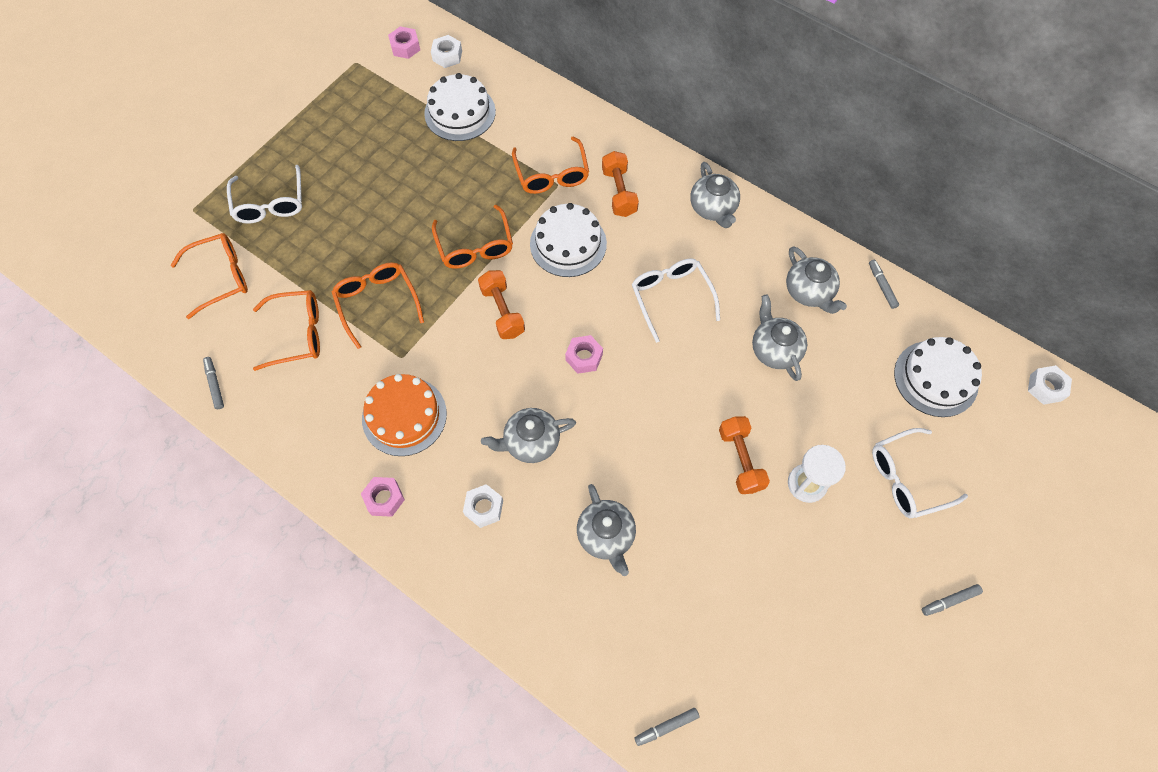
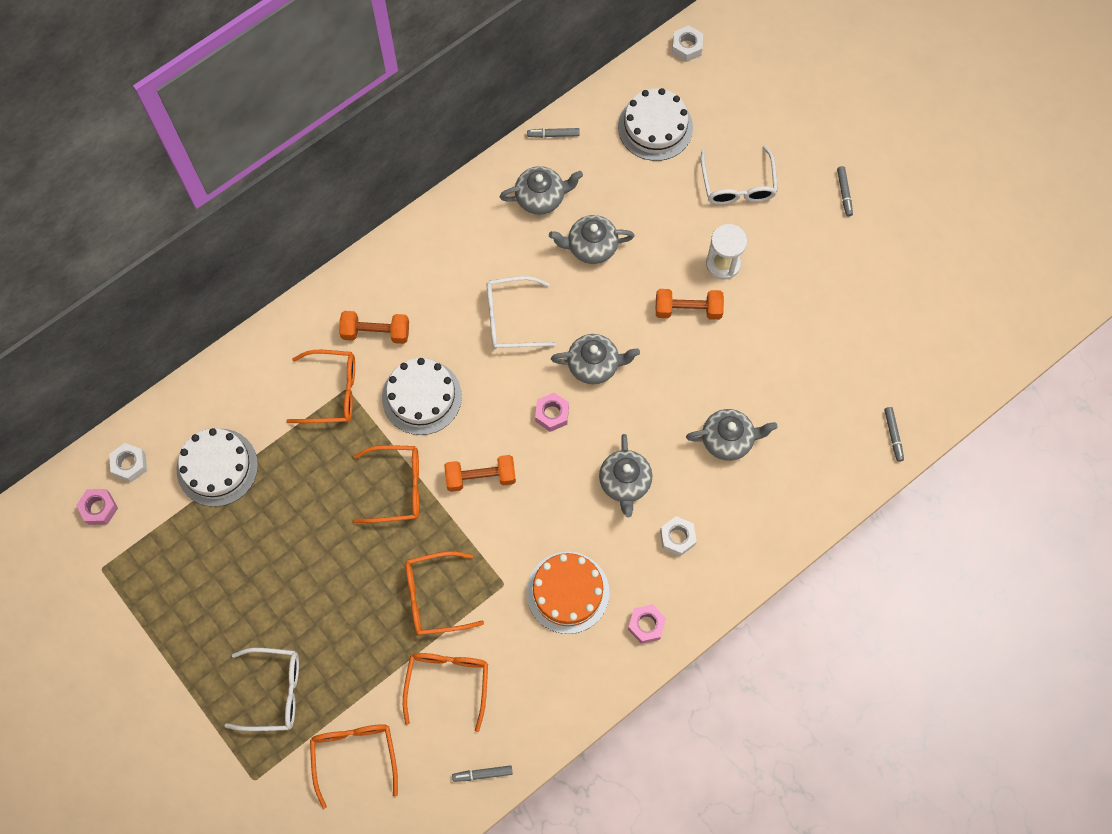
camera: 75 degrees left, 5 degrees up
(713, 208) = (423, 251): grey teapot -> grey teapot (594, 365)

